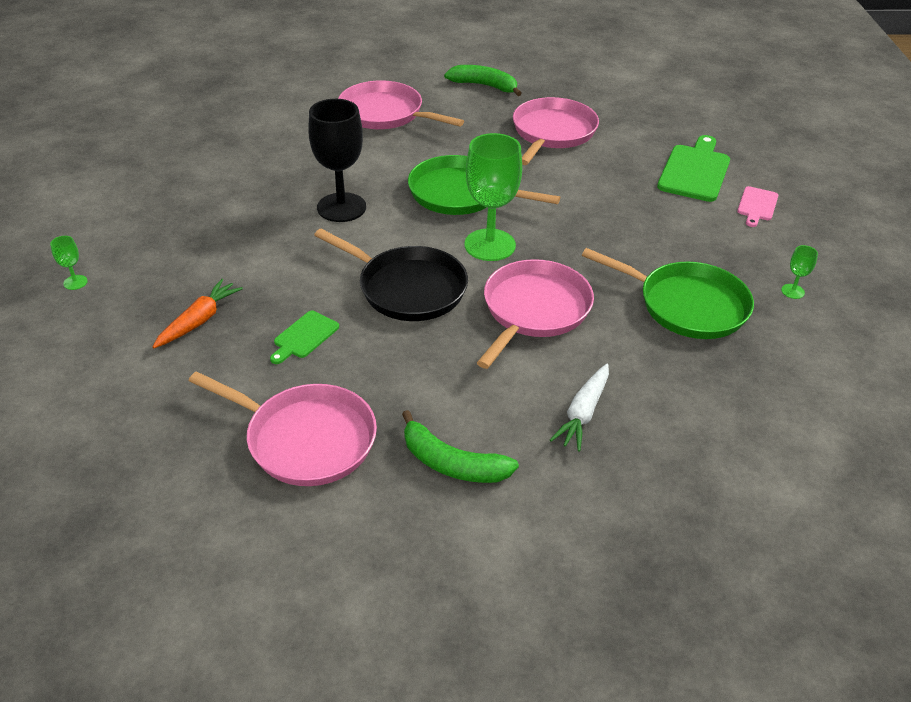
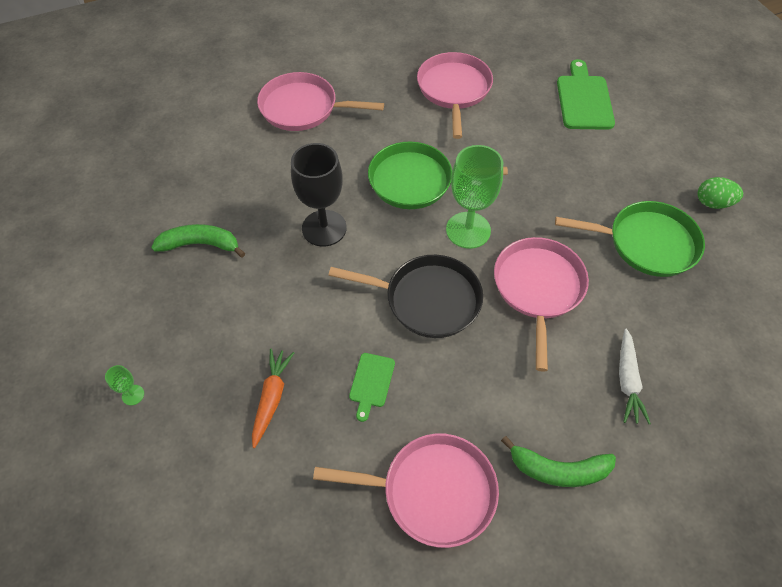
camera: 20 degrees left, 15 degrees up
(484, 86) = (371, 52): green banana -> green banana (200, 244)
(757, 205) = (646, 122): pink cutting board -> none
(792, 291) = (713, 203): green goblet -> green egg

